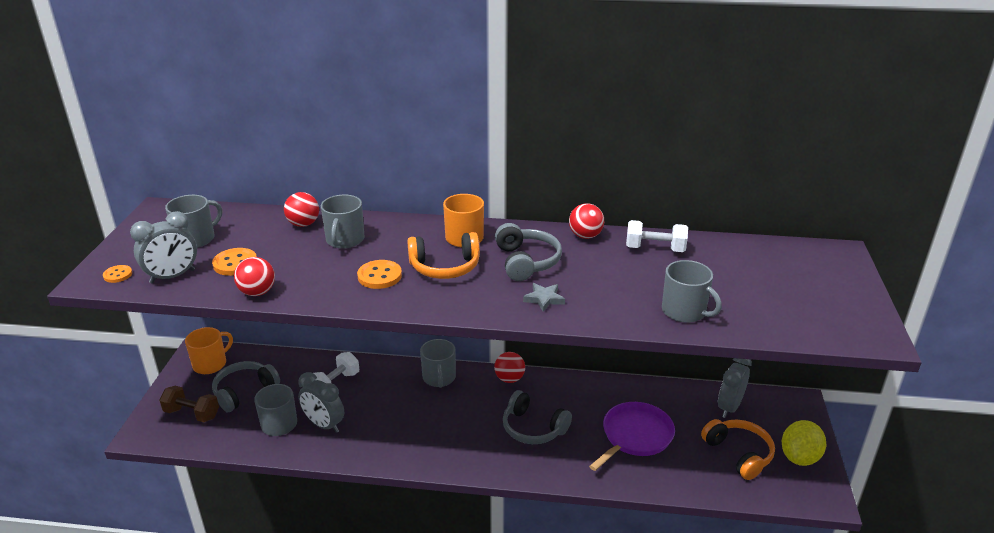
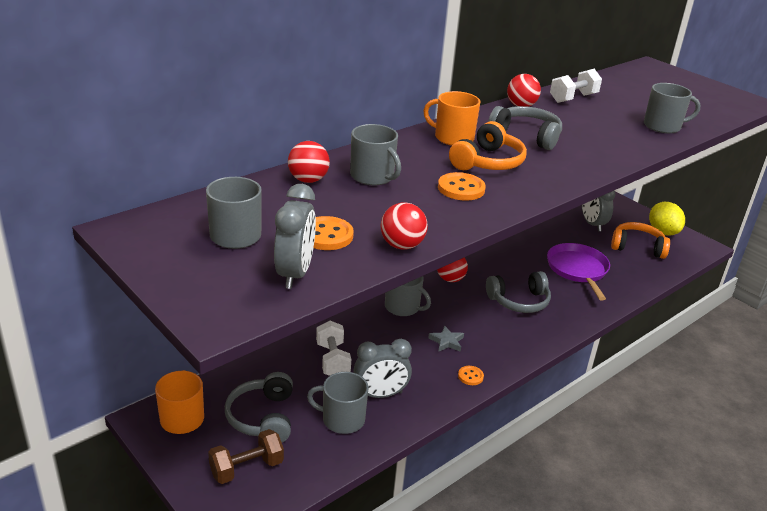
camera: 50 degrees left, 0 degrees up
(118, 275) = (234, 302): orange button -> orange button (470, 376)
(544, 299) = (588, 153): grey star -> grey star (446, 341)

